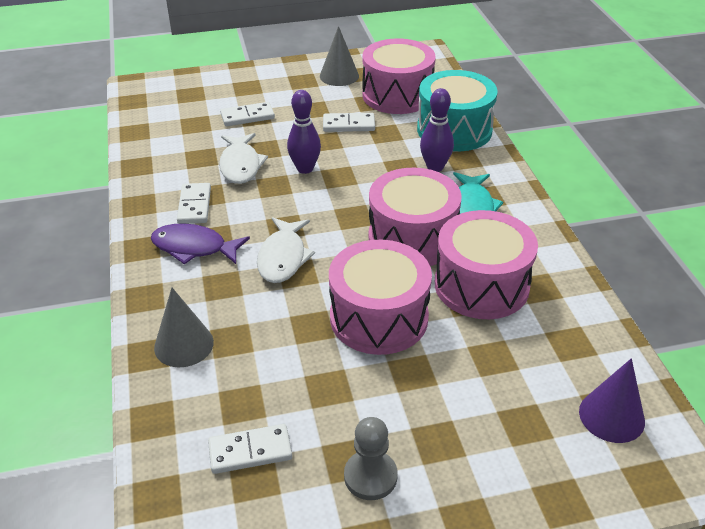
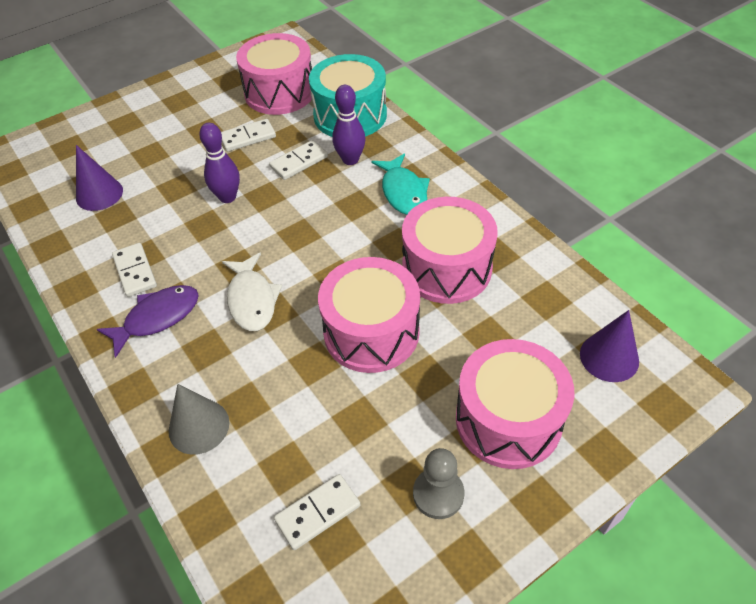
camera: 20 degrees left, 10 degrees up
(194, 247) = (157, 318): purple fish -> purple fish turned 150 degrees clockwise
(196, 137) = (99, 194): none -> purple cone
(240, 165) = (161, 212): white fish -> none
(247, 116) = (141, 156): white domino -> white domino (299, 162)
(339, 76) = (213, 86): grey cone -> none
(412, 238) = (363, 240): pink drum -> pink drum (508, 419)

